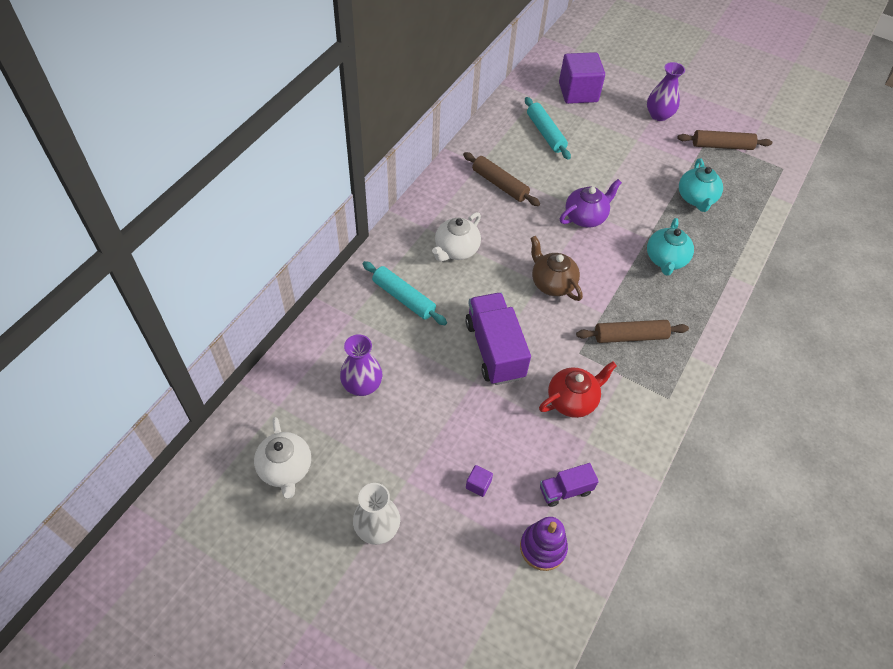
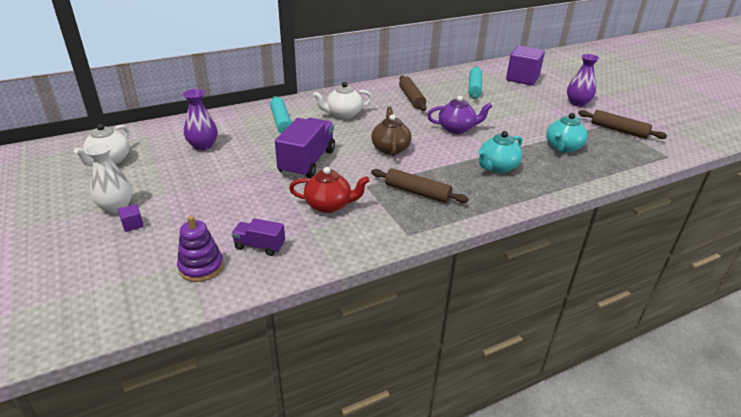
camera: 35 degrees right, 20 degrees down
(478, 484) = (205, 216): purple cube -> purple cube (133, 225)

